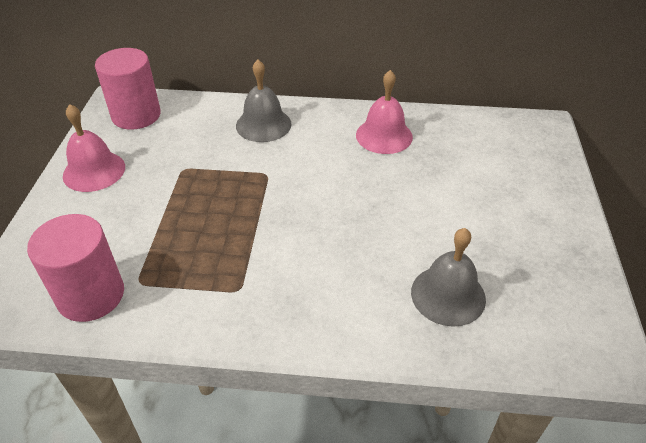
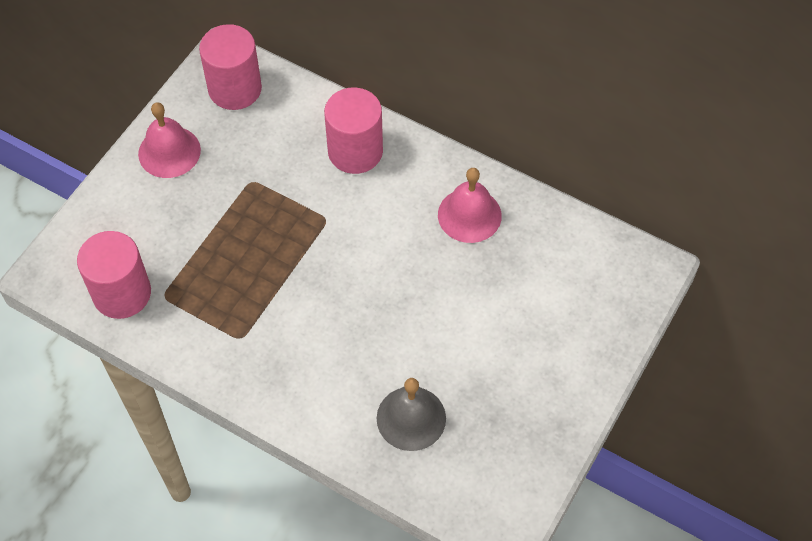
camera: 25 degrees right, 15 degrees up
(263, 124) = (355, 151): grey bell -> pink cylinder

